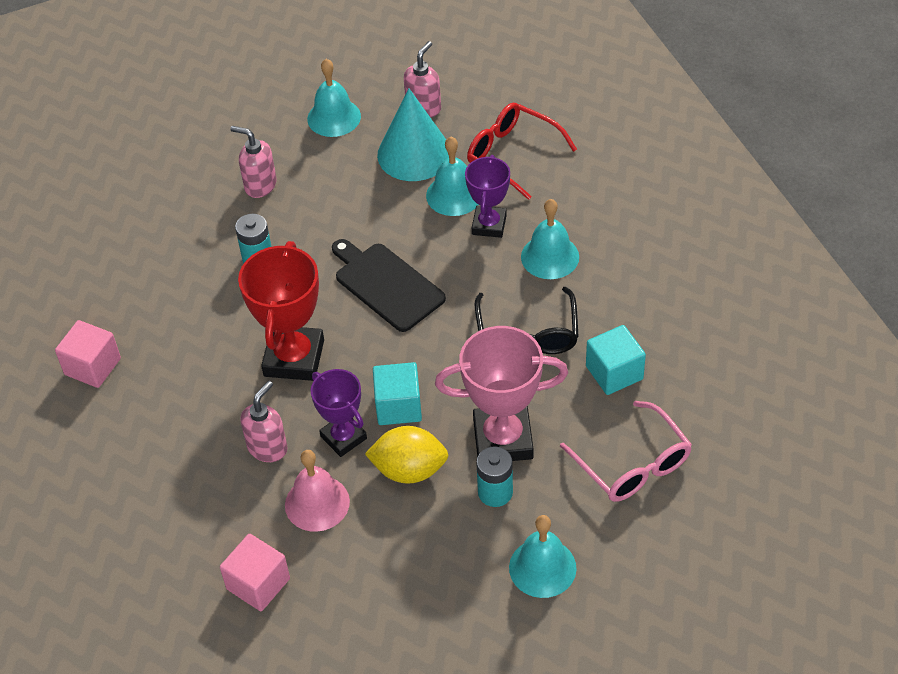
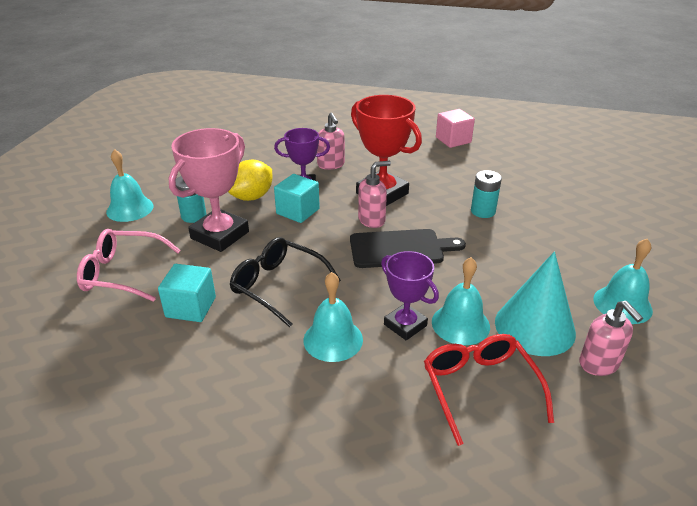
camera: 125 degrees right, 15 degrees down
(258, 584) = (260, 138): pink cube -> none
(260, 185) = (560, 238): pink soap dispenser -> pink soap dispenser (372, 220)
(317, 503) = (277, 165): pink bell -> none
(512, 155) = (479, 388): red glasses -> red glasses turned 90 degrees counterclockwise

